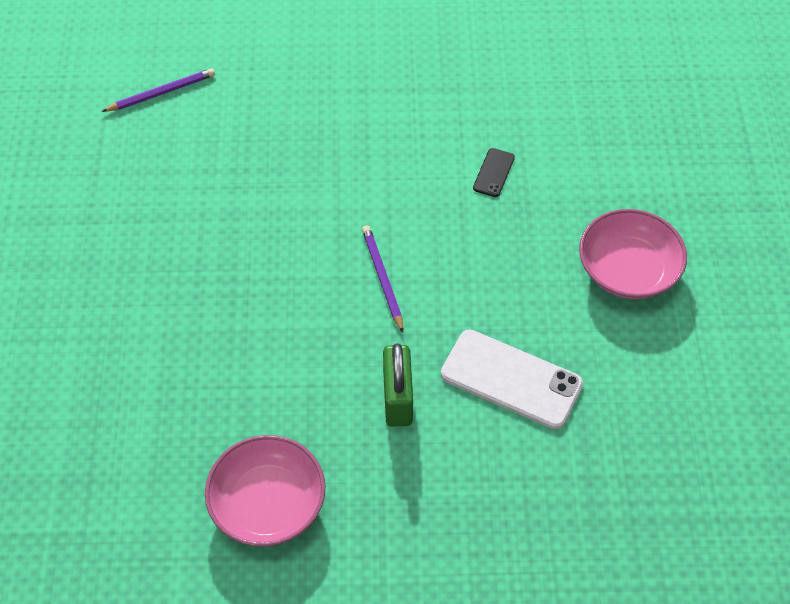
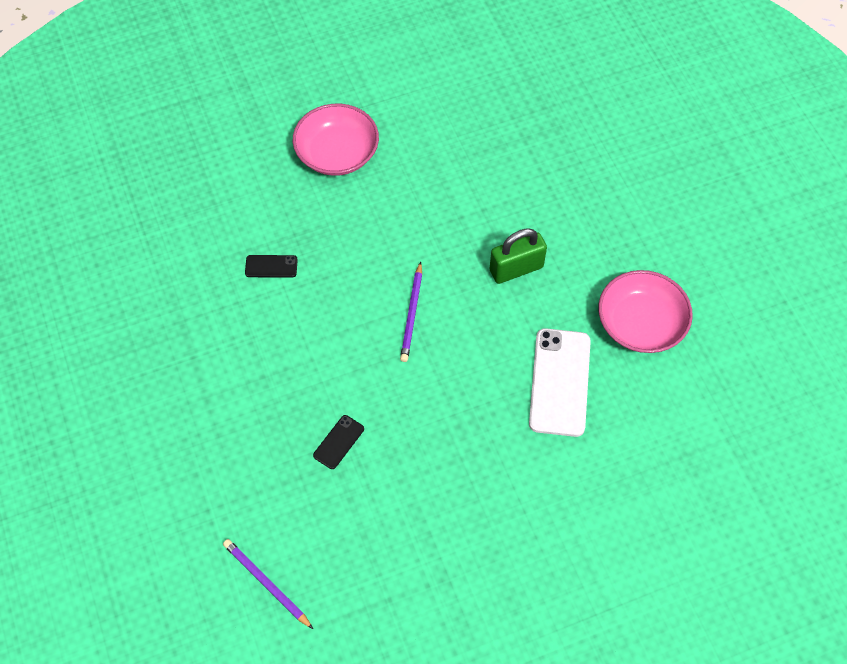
camera: 110 degrees left, 5 degrees up
(267, 177) = (338, 442): none -> black phone
(382, 278) = (412, 314): purple pencil -> purple pencil turned 45 degrees counterclockwise
(511, 379) = (467, 202): white phone -> white phone (560, 382)

